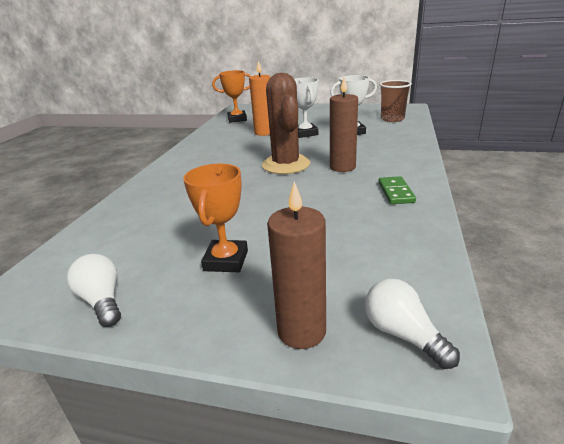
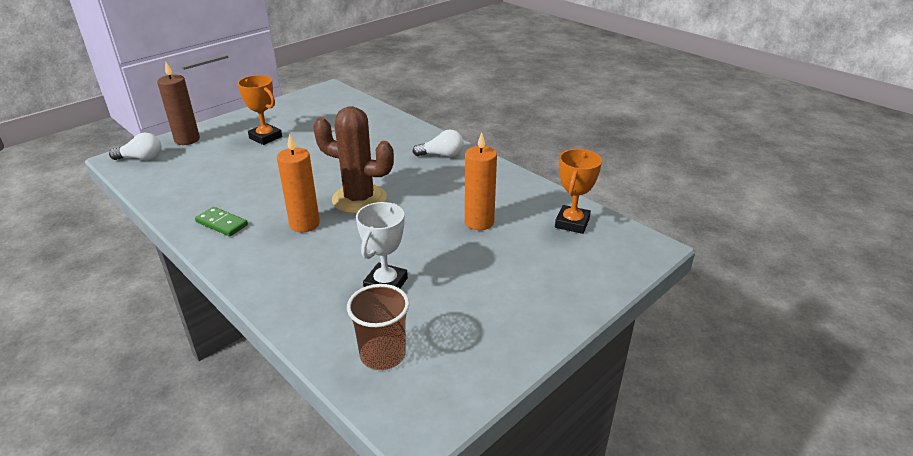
camera: 120 degrees right, 5 degrees up
(102, 301) = (289, 106): white light bulb -> white light bulb (441, 155)
(305, 133) = (433, 247): white trophy -> none
(342, 167) = (304, 224): brown candle -> orange candle

